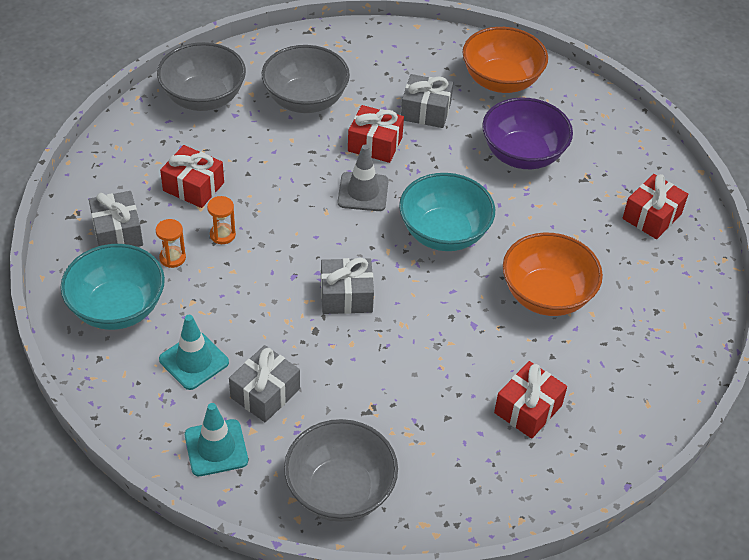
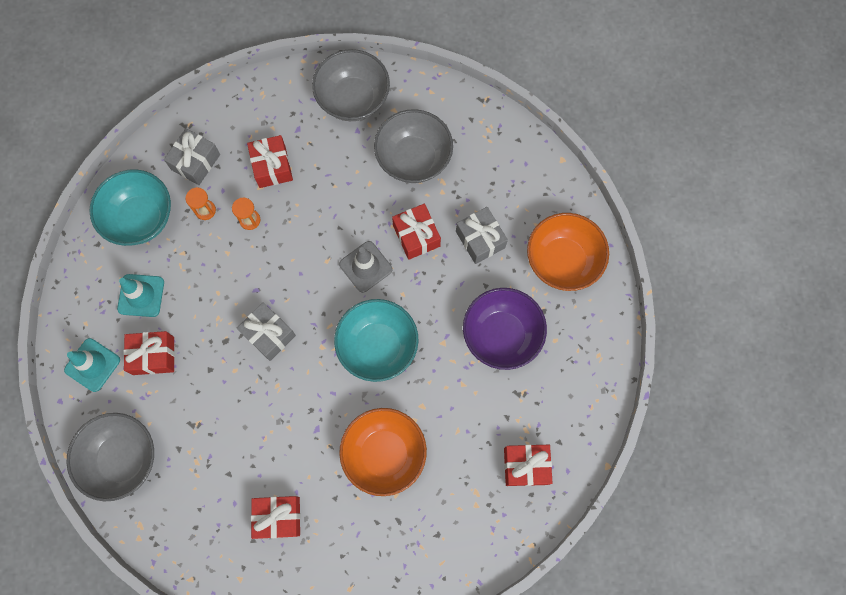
camera: 50 degrees right, 25 degrees up
(265, 393) = (153, 355): grey gift -> red gift

